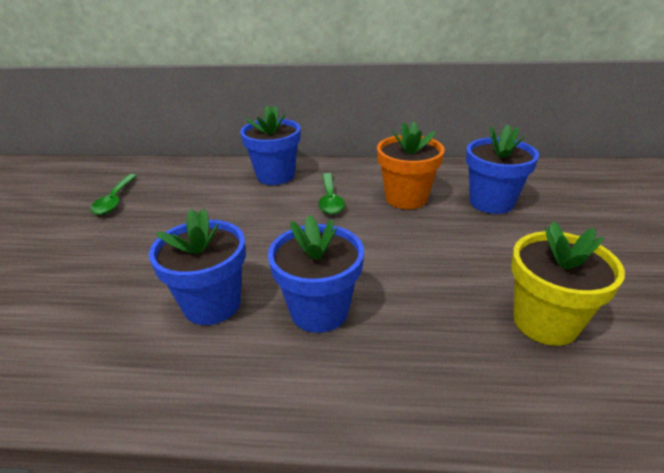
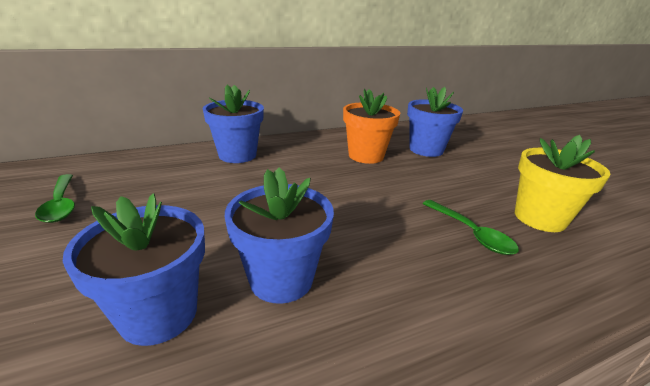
camera: 30 degrees left, 5 degrees down
(319, 311) = (387, 255): blue flower pot -> blue flower pot (159, 314)
(330, 199) = (307, 166): green spoon -> green spoon (471, 233)

